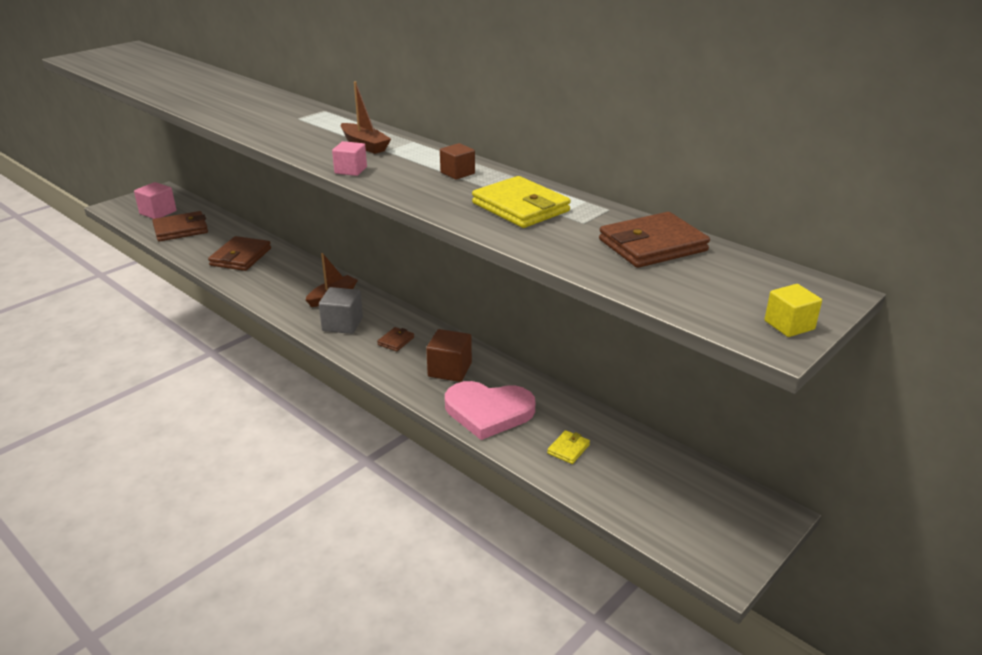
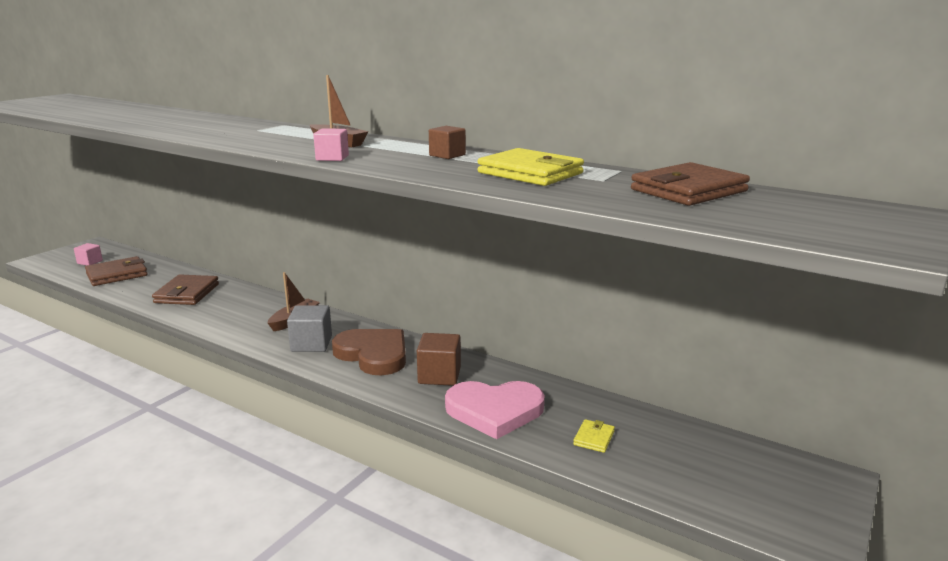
camera: 10 degrees left, 10 degrees down
(158, 212) = (90, 262): pink cube -> pink cube, size x0.63
(396, 341) = (373, 354): brown wallet -> brown heart
(789, 325) = (889, 236): yellow cube -> none

